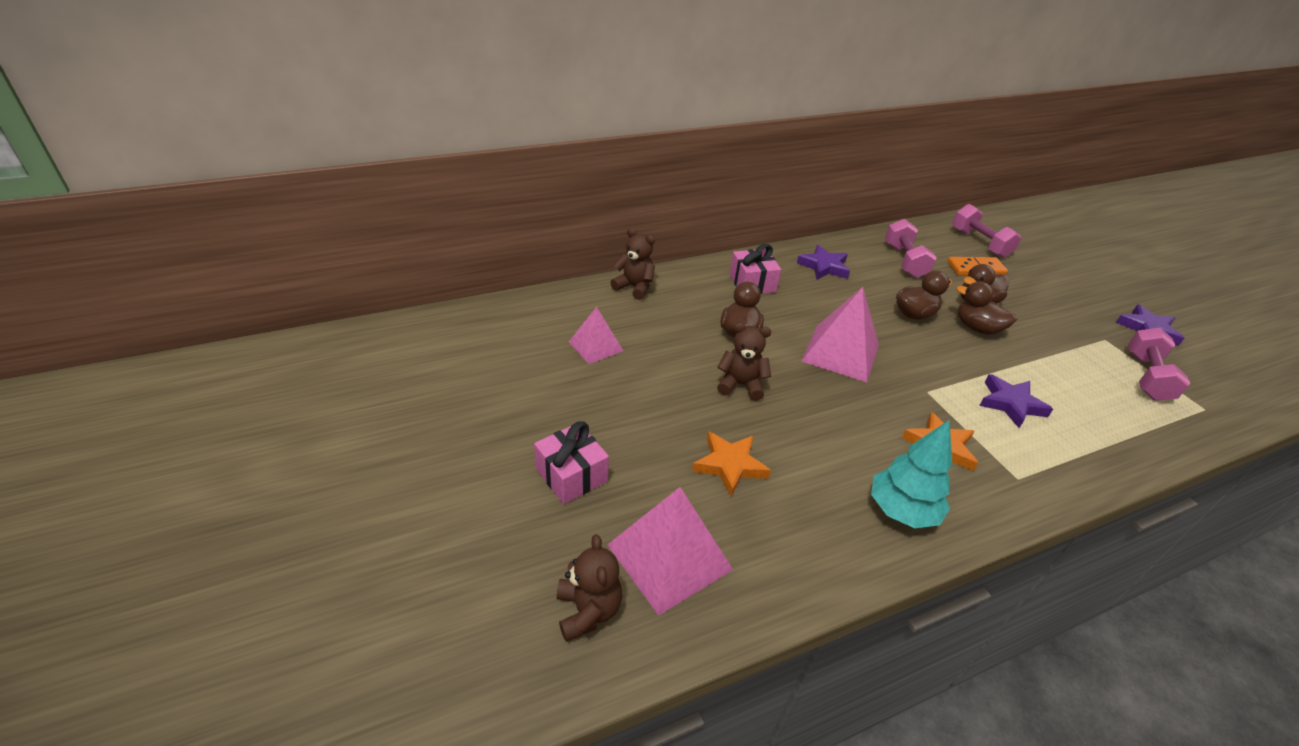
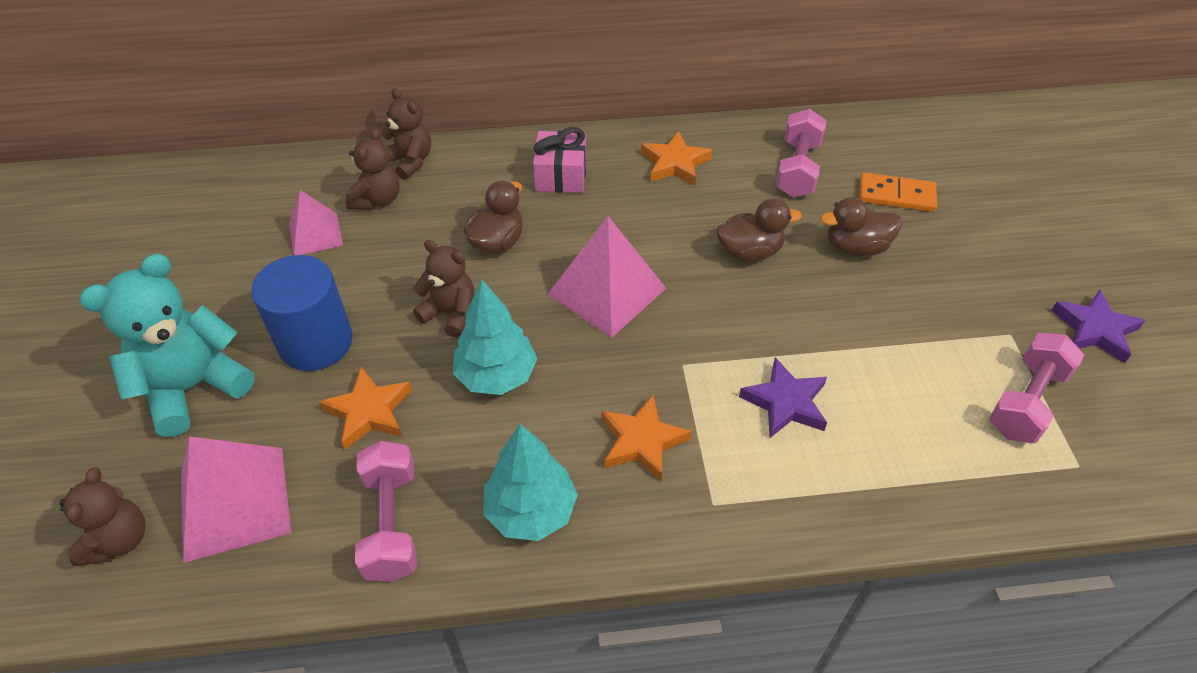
camera: 20 degrees right, 10 degrees up
(571, 475) = (193, 387): pink gift -> turquoise teddy bear
(628, 316) = (377, 200): none -> brown teddy bear
(651, 423) = (316, 342): none -> blue cylinder
(806, 422) = (496, 376): none -> turquoise tree
(824, 266) = (675, 163): purple star -> orange star
(977, 328) = (825, 286): brown duck -> none
(979, 243) = (936, 155): pink dumbbell -> pink dumbbell (391, 523)

